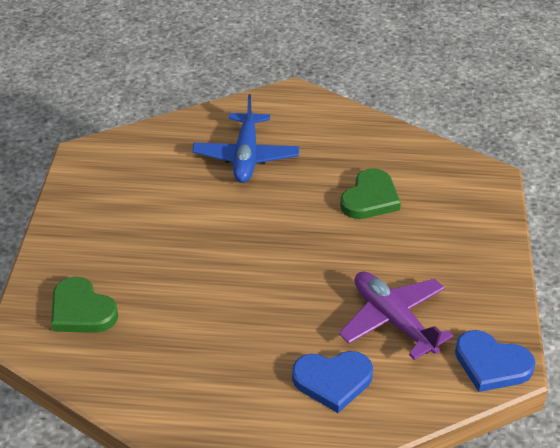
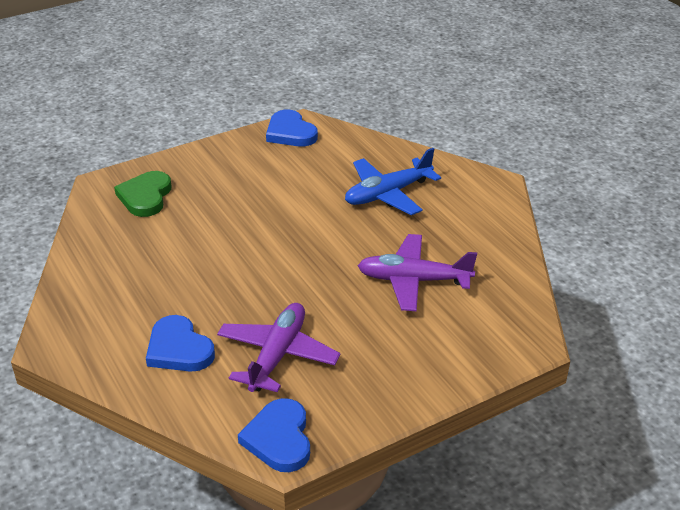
camera: 55 degrees right, 5 degrees down
(90, 168) = (290, 132): none -> blue heart
(370, 198) = (413, 280): green heart -> purple plane

